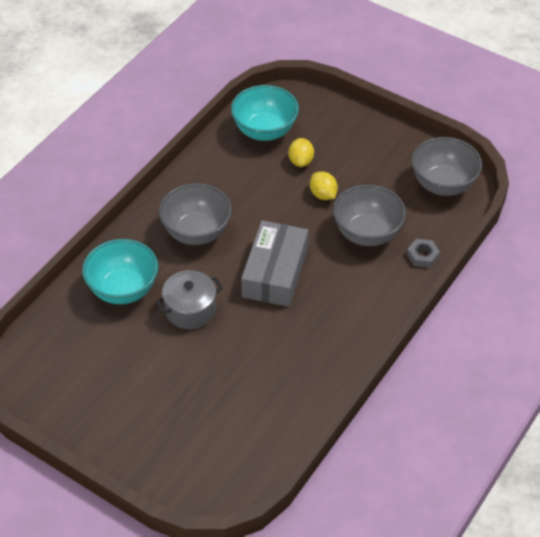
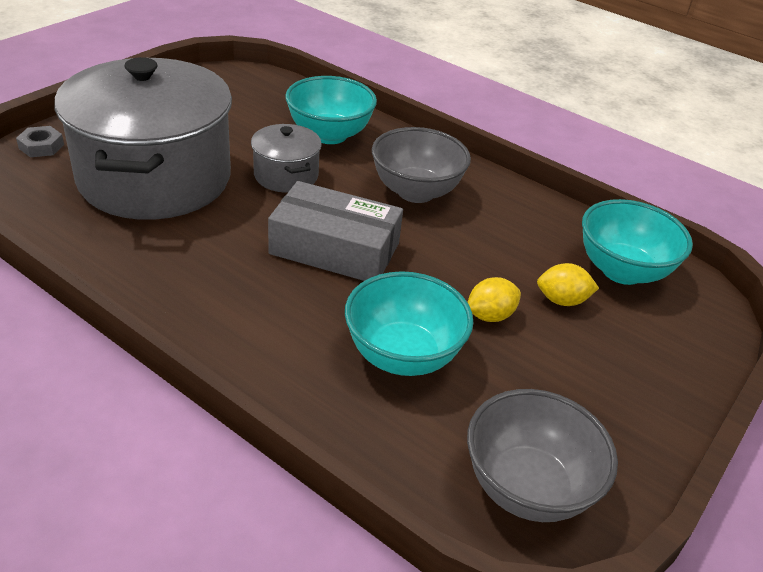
camera: 90 degrees right, 10 degrees down
(211, 391) = (155, 178): none -> grey pot
(367, 233) = (403, 355): grey bowl -> turquoise bowl
(422, 256) = (343, 422): grey nut -> grey nut (41, 146)

